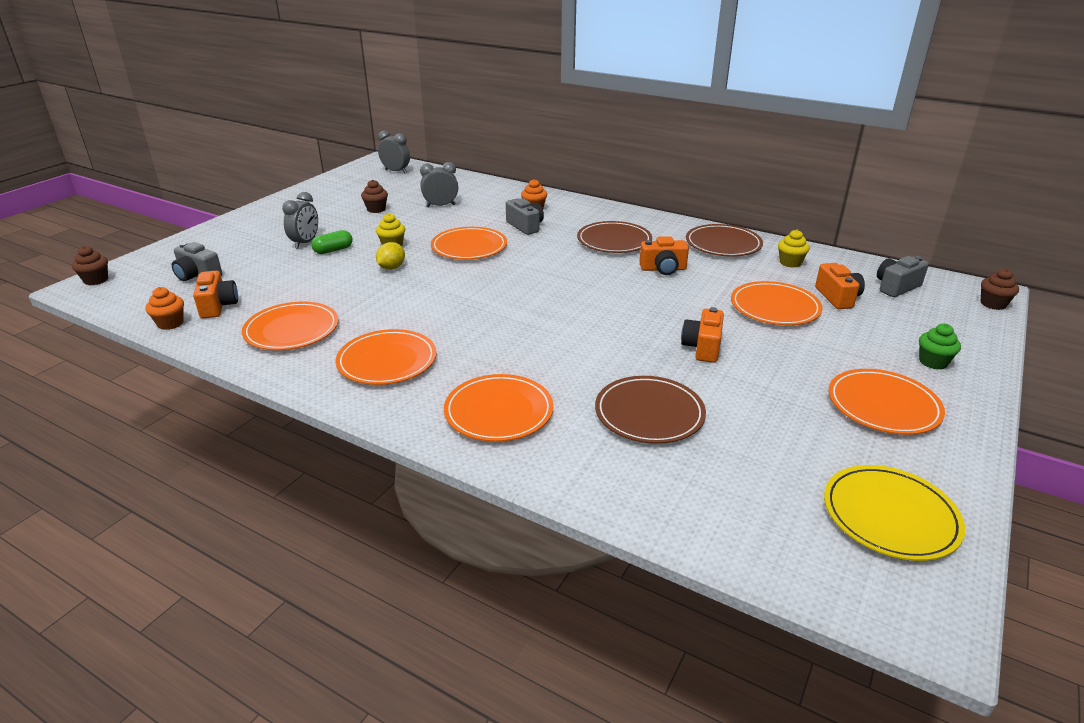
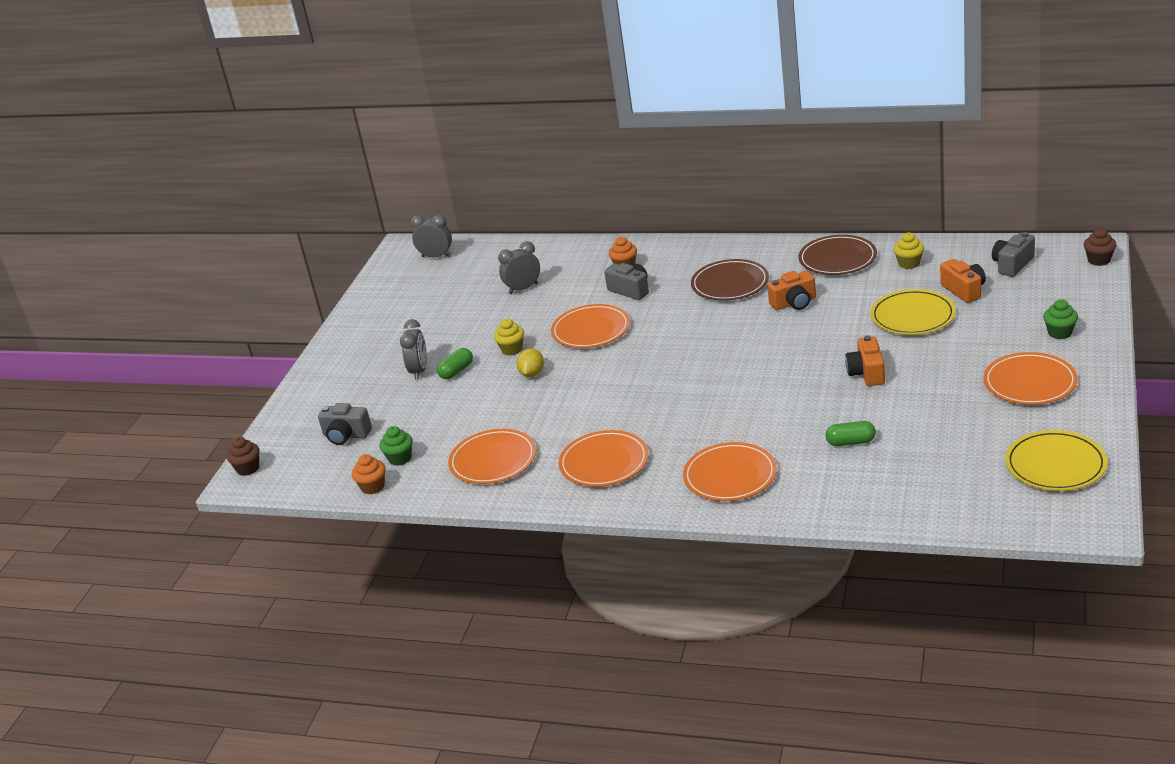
camera: 10 degrees left, 0 degrees up
(218, 306) = (400, 458): orange camera -> green cupcake
(376, 209) = (458, 312): brown cupcake -> none
(649, 413) = (851, 442): brown plate -> green capsule
(774, 307) = (912, 316): orange plate -> yellow plate

